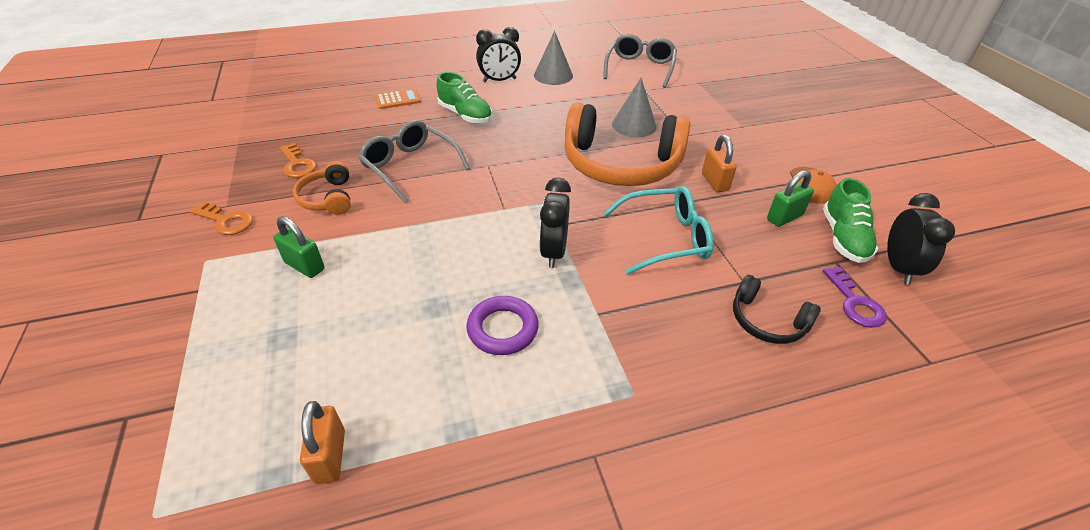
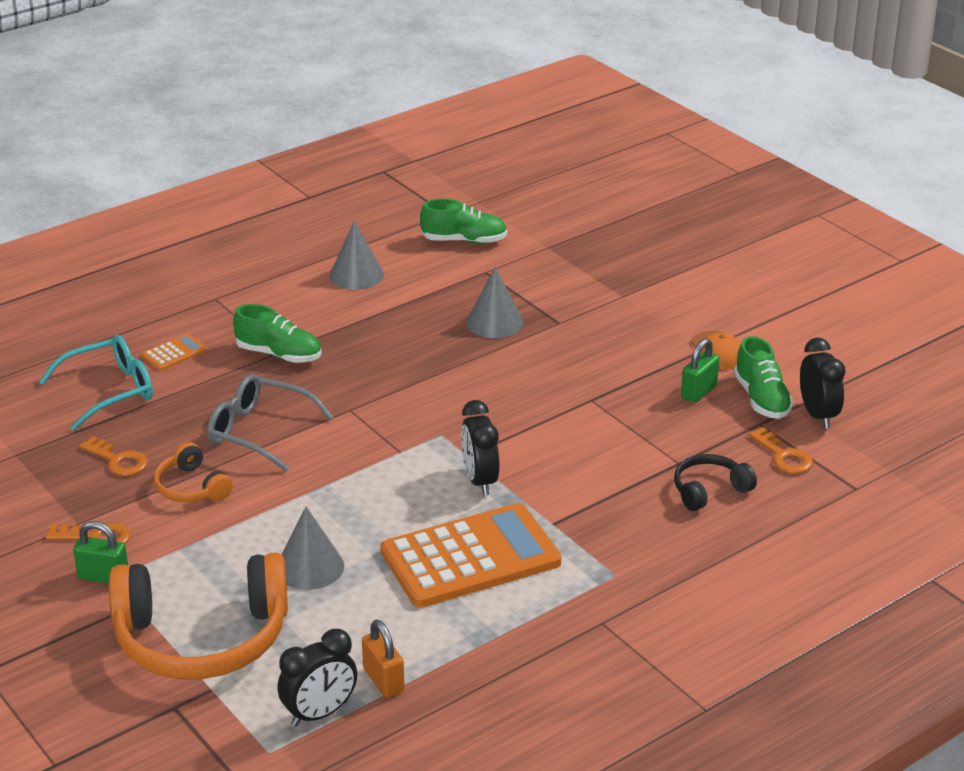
camera: 20 degrees left, 10 degrees down
(304, 266) = (228, 556): green padlock -> green padlock (103, 577)
(359, 296) = (310, 567): none -> grey cone
(499, 80) = (290, 297): black clock -> black clock (319, 713)
(502, 329) = (470, 557): purple ring -> orange calculator
(621, 164) = (502, 373): orange headphones -> orange headphones (202, 638)
(640, 68) = (464, 241): grey glasses -> green shoe
(665, 238) = (586, 441): turquoise glasses -> turquoise glasses (109, 391)
(714, 182) = (614, 370): orange padlock -> none
(767, 321) = (709, 490): black headphones -> black headphones turned 135 degrees clockwise
(855, 303) = (784, 456): purple key -> orange key

